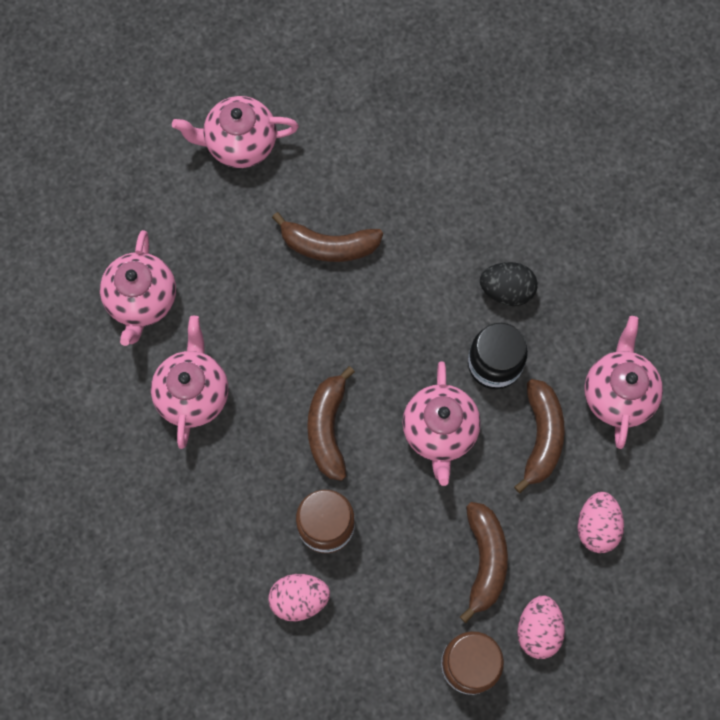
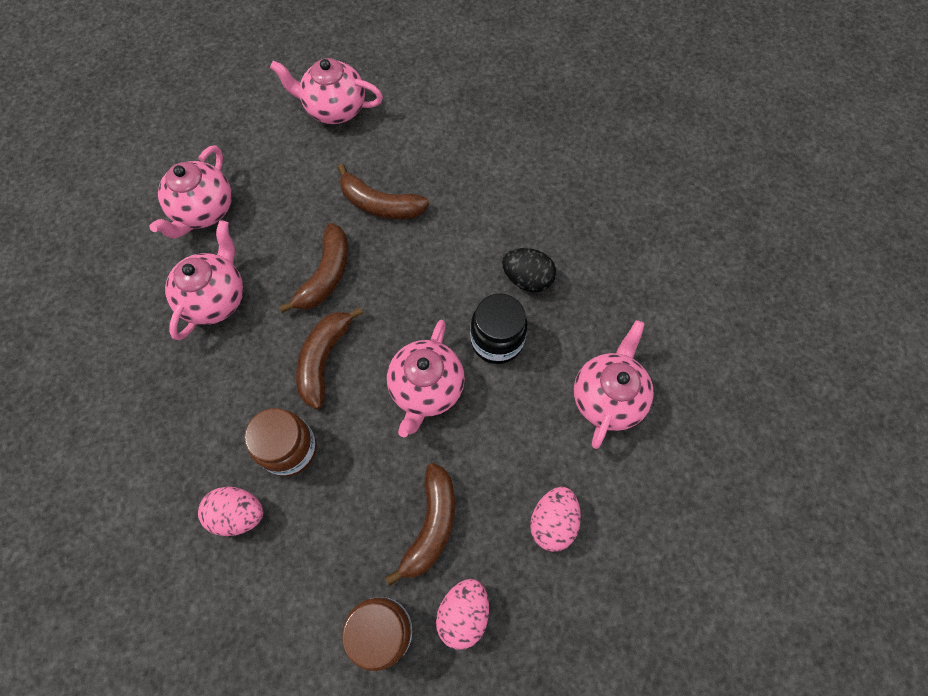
camera: 15 degrees right, 5 degrees down
(541, 437) = (522, 419): brown banana -> brown banana (326, 275)

